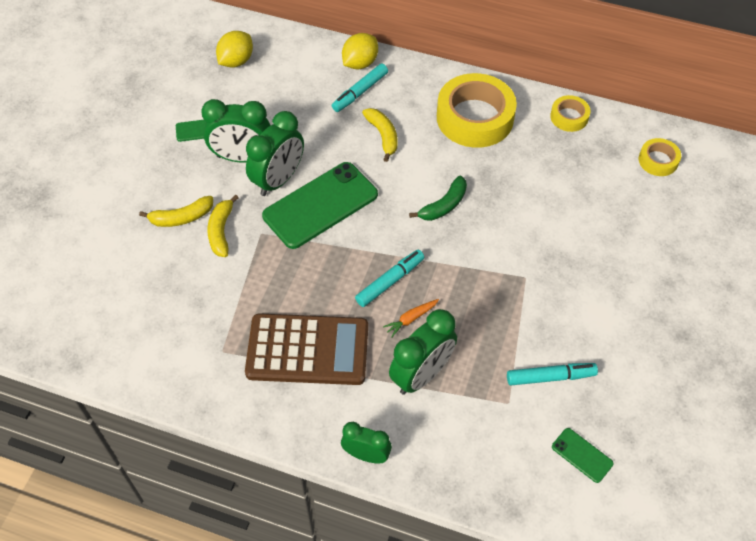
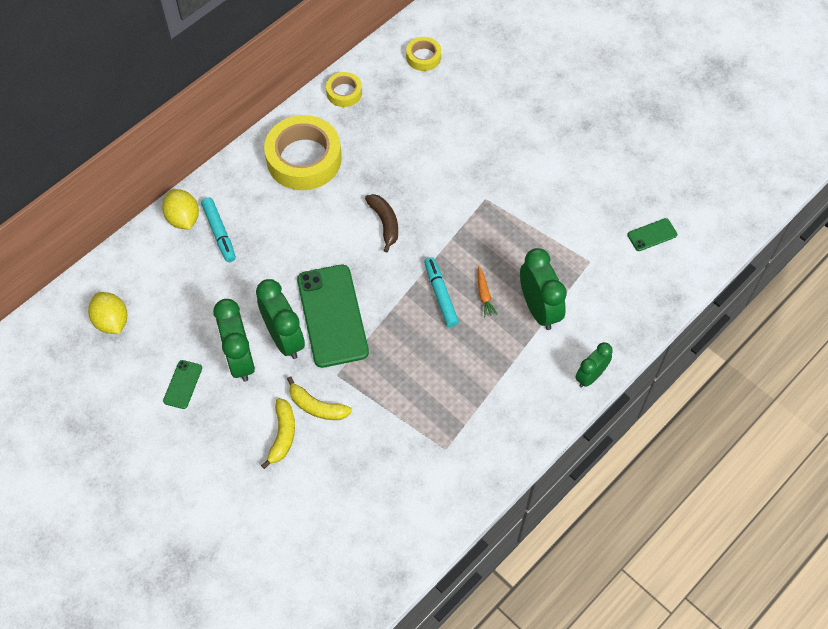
camera: 65 degrees left, 5 degrees up
(242, 157) = (240, 359): green clock -> green clock turned 135 degrees clockwise
(307, 350) = (476, 382): brown calculator -> none
(383, 136) = (282, 236): yellow banana -> none
(444, 205) = (385, 223): green banana -> brown banana
(550, 377) = (581, 224): turquoise marker -> none

